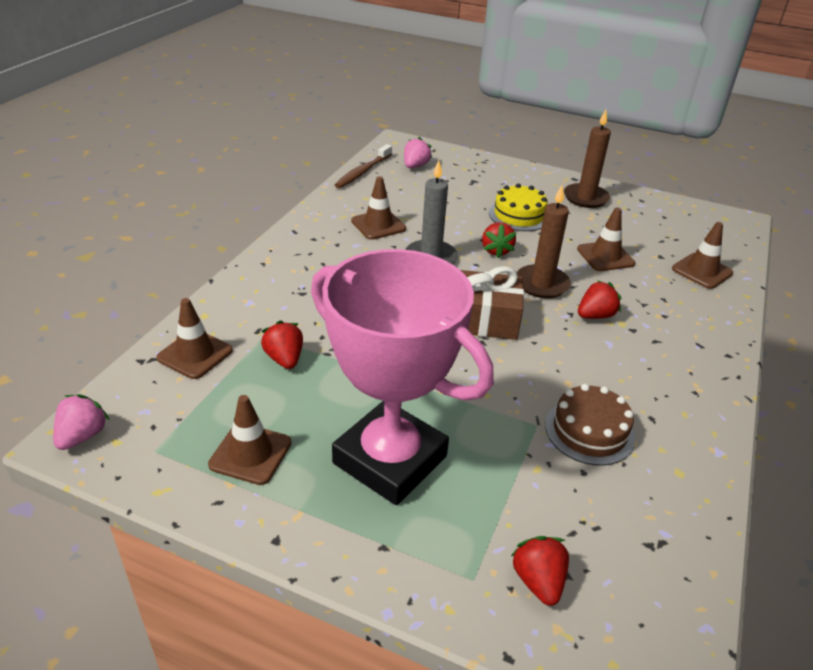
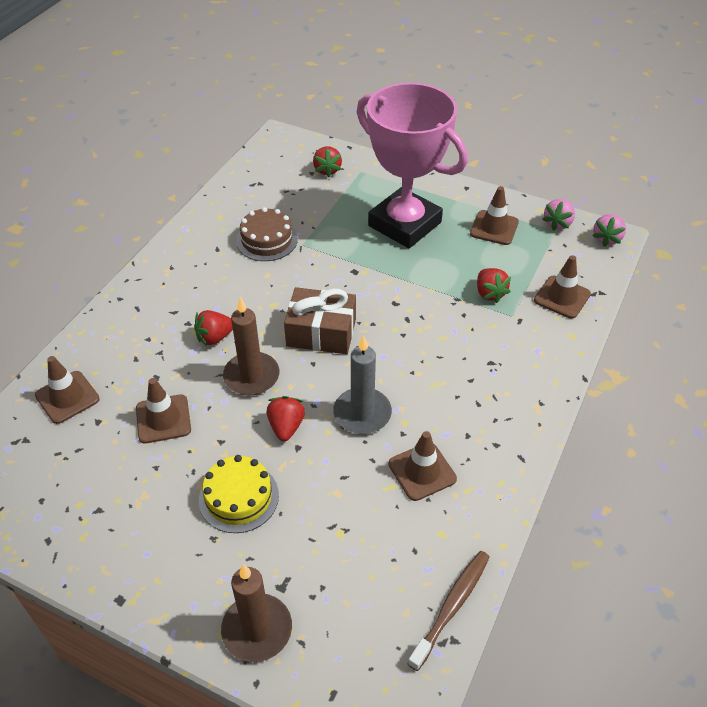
camera: 175 degrees left, 10 degrees up
(415, 166) = (368, 630): pink strawberry -> pink strawberry (557, 223)
(585, 198) = (128, 542): brown candle -> brown candle (257, 629)

